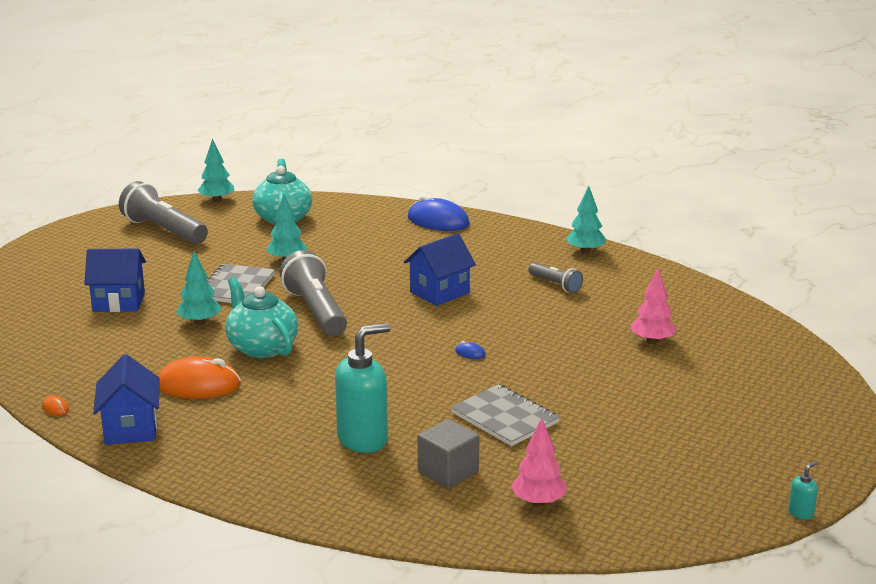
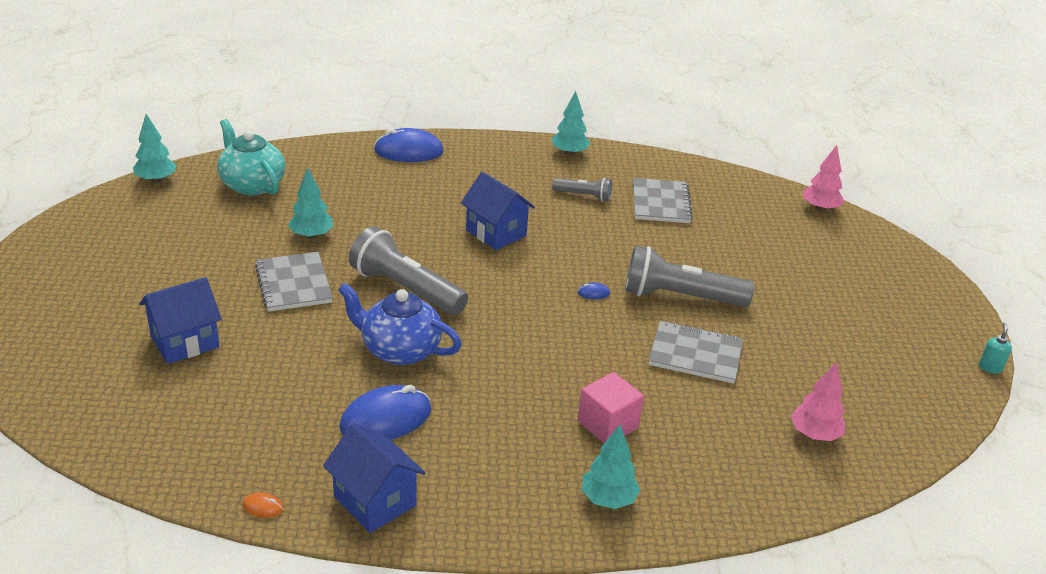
camera: 35 degrees left, 10 degrees up
(164, 231) = (137, 234): grey flashlight -> grey flashlight (680, 297)
(198, 385) = (386, 419): orange mouse -> blue mouse
(200, 322) = (303, 340): turquoise tree -> turquoise tree (608, 499)
(262, 347) = (400, 350): turquoise teapot -> blue teapot
(363, 439) = (608, 424): turquoise soap dispenser -> pink cube
(439, 292) = (496, 233): blue house -> blue house turned 60 degrees counterclockwise
(448, 472) = (714, 432): grey cube -> none
(625, 306) = (661, 203): none -> grey notebook
(652, 341) = (718, 233): pink tree -> pink tree (820, 208)

